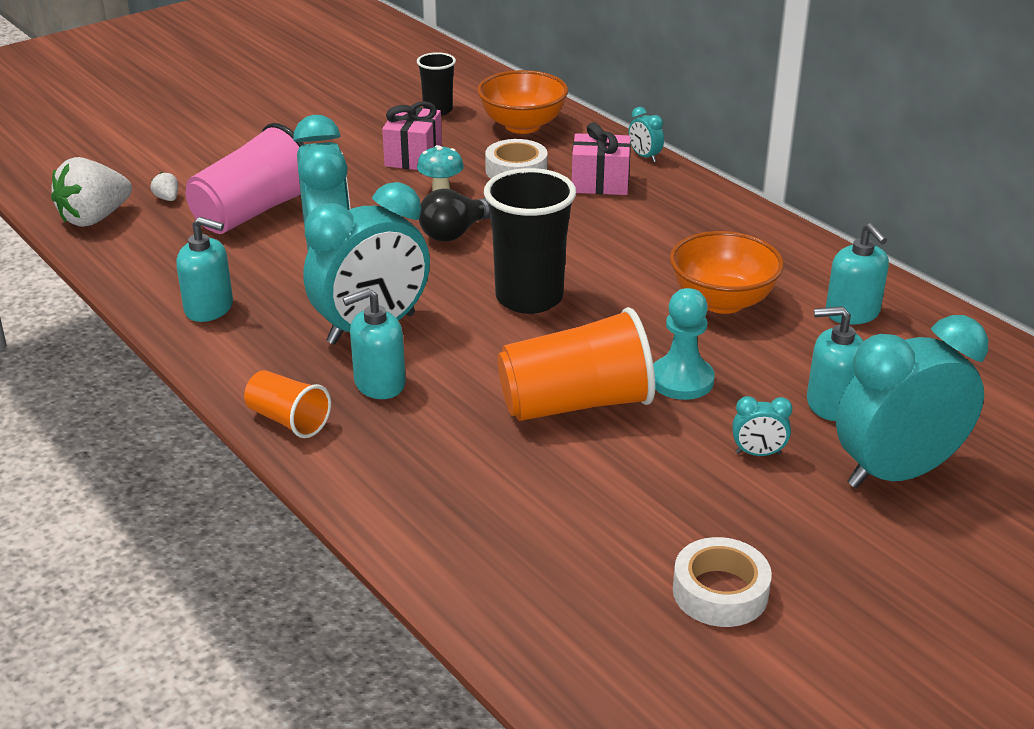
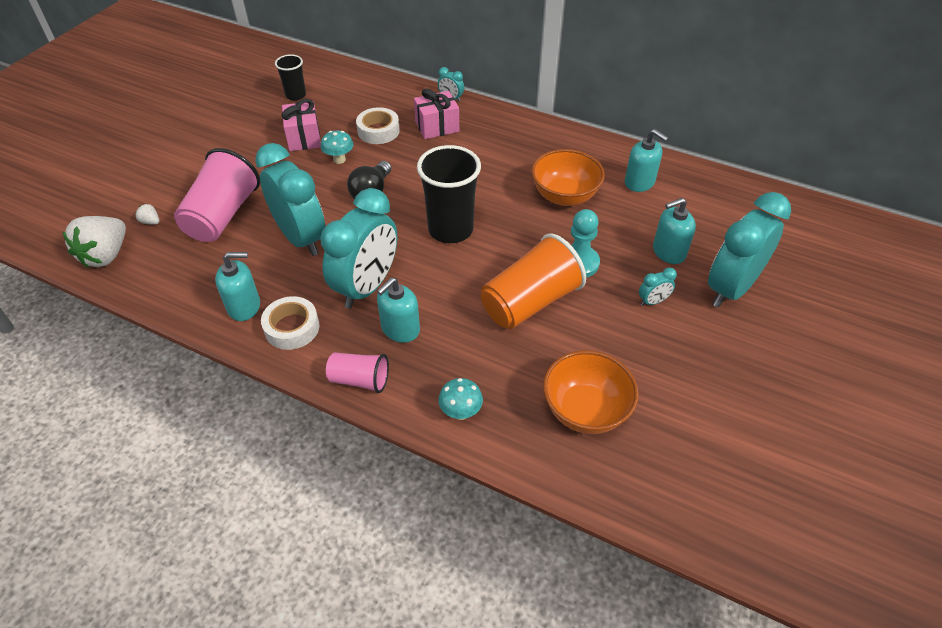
camera: 25 degrees left, 15 degrees up
(288, 420) = (360, 380): orange cup -> pink cup
(387, 492) = (460, 412): none -> turquoise mushroom
(522, 125) = (359, 94): orange bowl -> orange bowl (585, 410)
(720, 592) = (694, 409): white tape -> white tape (292, 328)

